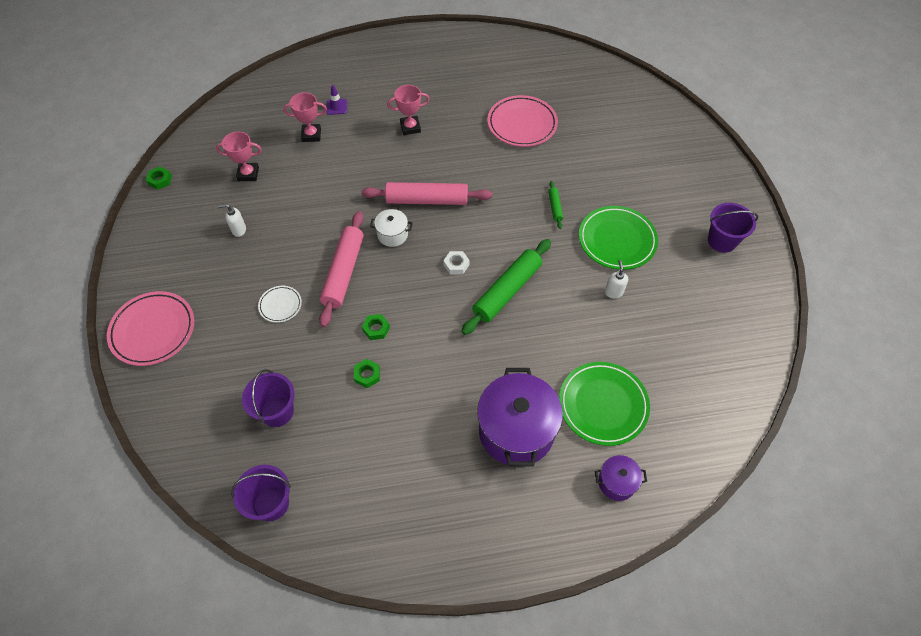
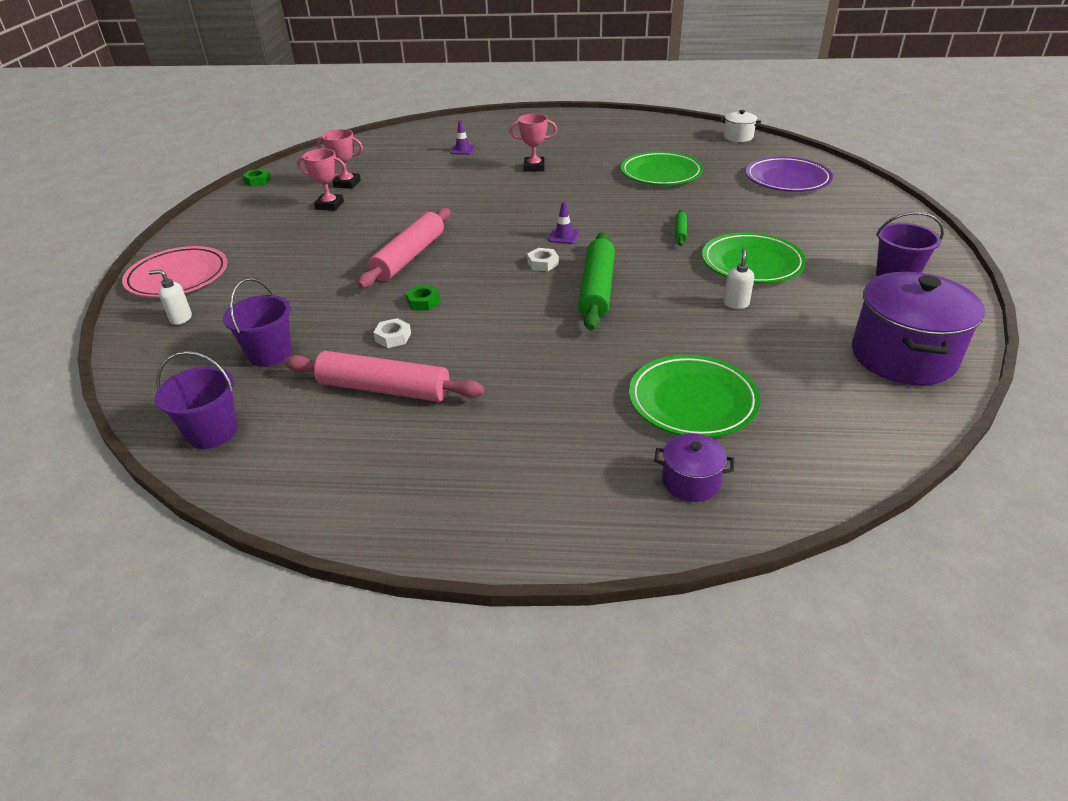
camera: 15 degrees right, 20 degrees down
(238, 230) = (314, 218): white soap dispenser -> white soap dispenser (180, 318)
(280, 305) = (325, 273): white plate -> none
(311, 135) = (426, 165): pink trophy -> pink trophy (330, 205)
(367, 375) = (393, 337): green nut -> white nut
(392, 235) = (478, 235): white pot -> white pot (738, 137)
(427, 200) = (529, 215): pink rolling pin -> pink rolling pin (384, 389)
(463, 226) = (563, 236): none -> purple traffic cone
(507, 291) = (597, 289): green rolling pin -> green rolling pin turned 45 degrees counterclockwise
(516, 431) = (562, 410): purple pot -> purple pot (903, 356)
(522, 124) = (661, 173): pink plate -> green plate
(626, 121) = (787, 179): none -> purple plate

